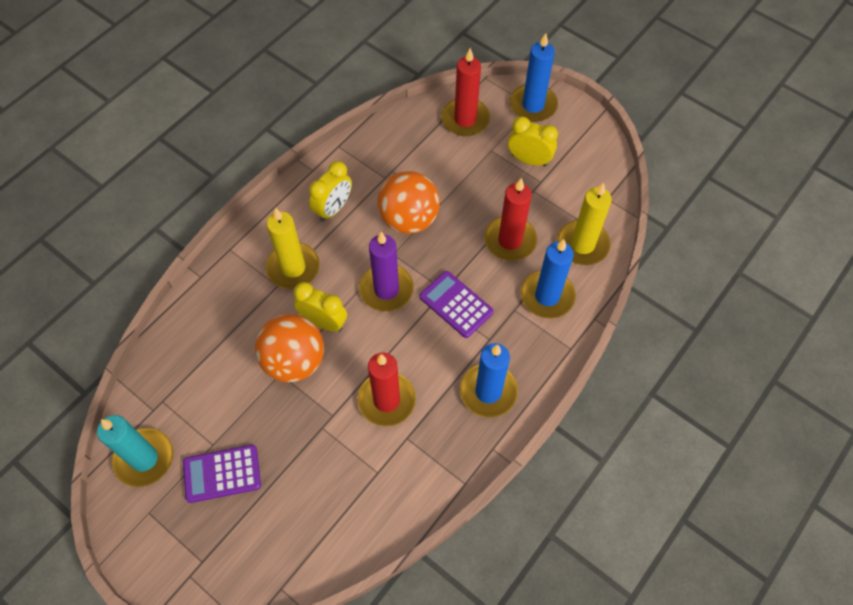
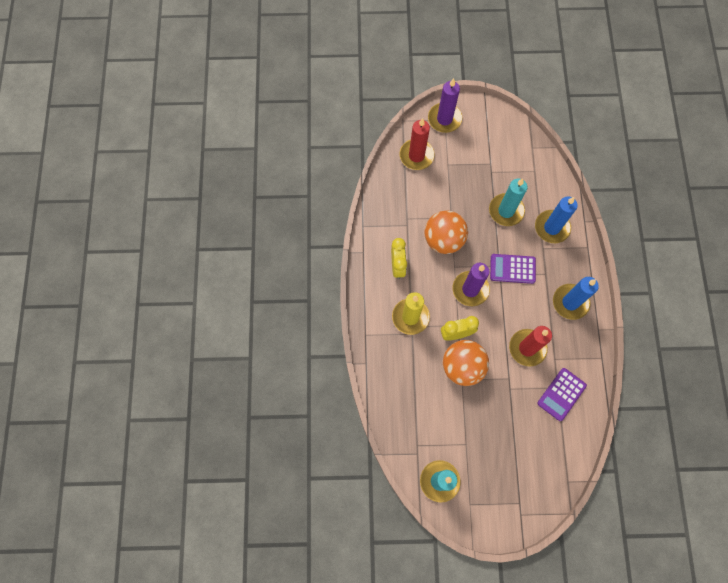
camera: 40 degrees left, 10 degrees up
(222, 474) = (485, 454): purple calculator -> purple calculator (561, 394)
(510, 240) = (506, 211): red candle -> turquoise candle
(529, 160) = (473, 155): yellow clock -> none
(533, 105) = (444, 119): blue candle -> purple candle
(582, 244) = (543, 184): yellow candle -> none

